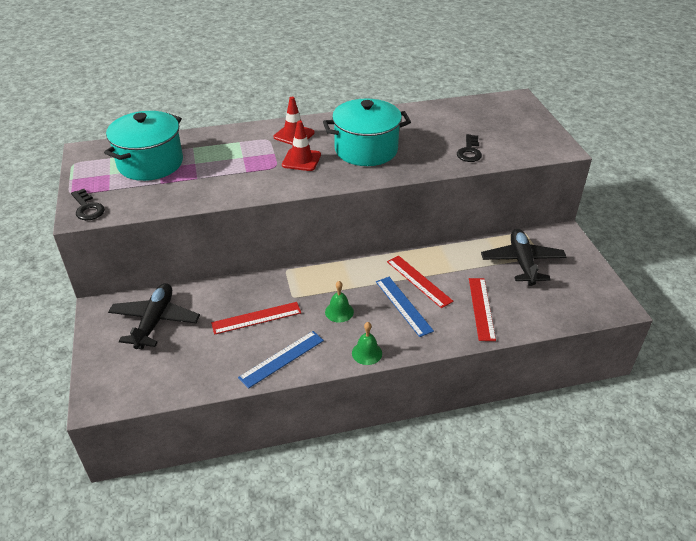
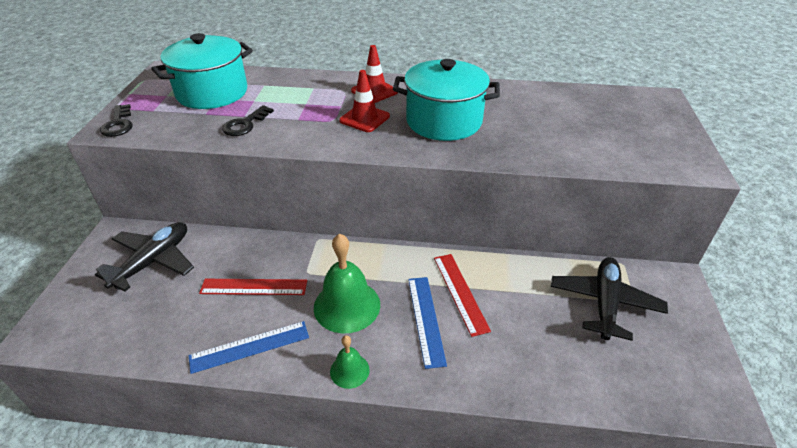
camera: 20 degrees right, 0 degrees up
(339, 312) = (347, 305): green bell -> green bell, size x1.89
(469, 151) = (570, 147): black key -> black key (245, 124)
(481, 308) = (523, 352): red ruler -> none

